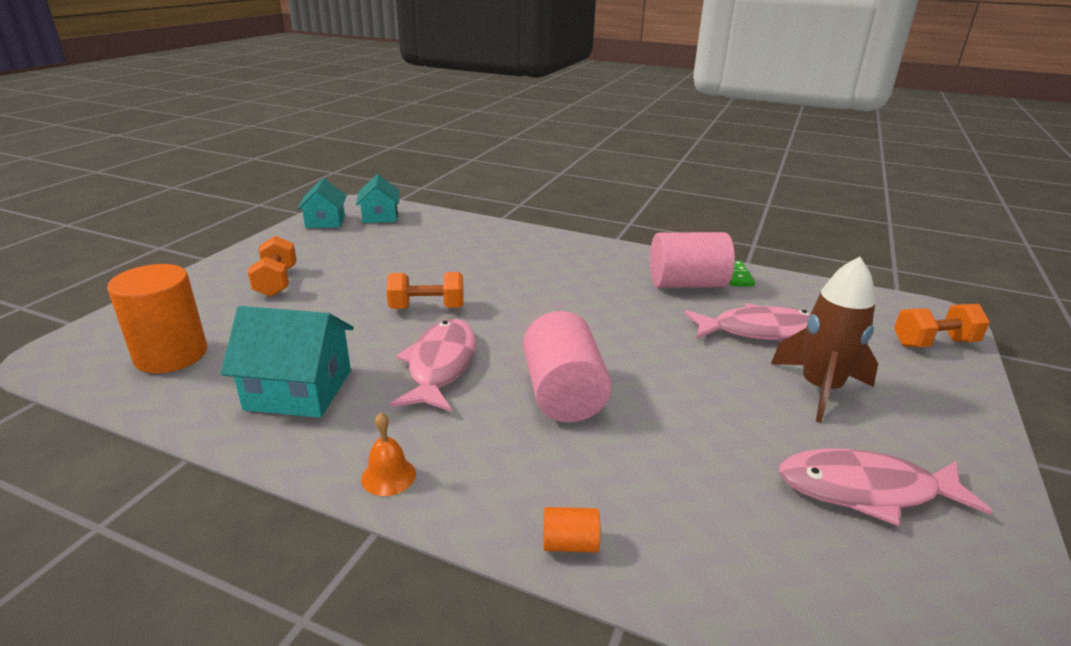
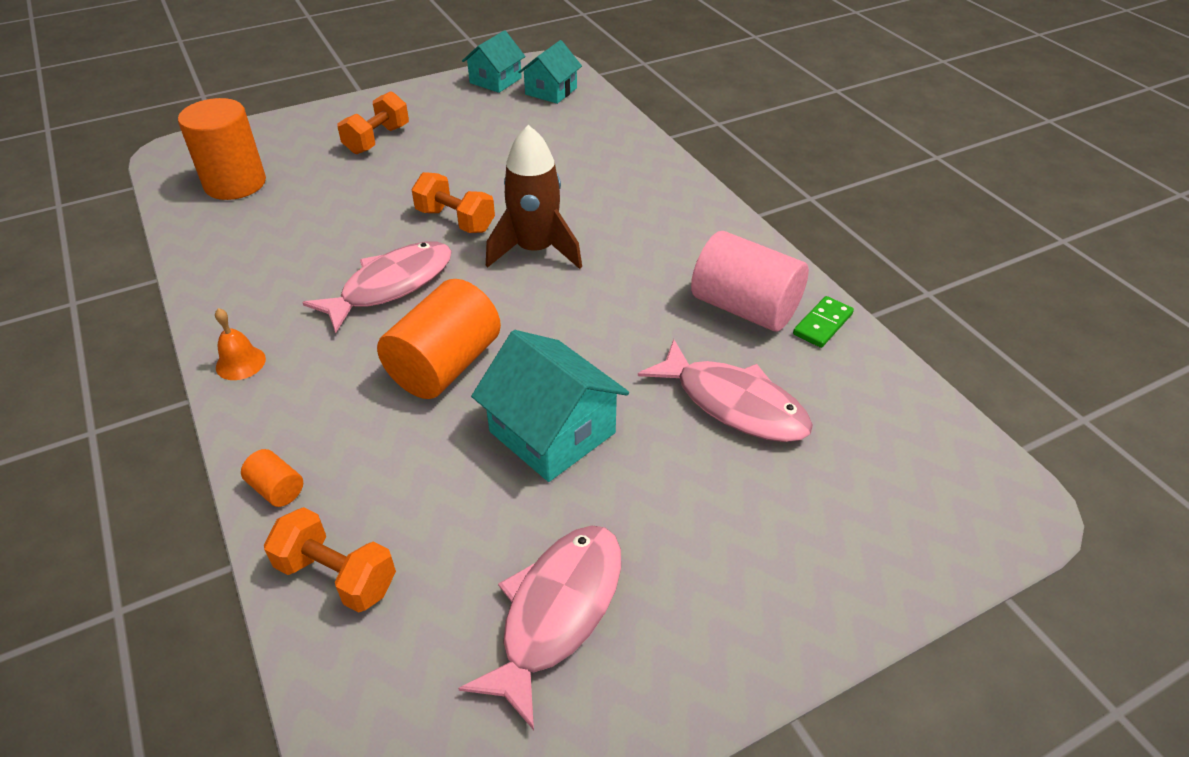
camera: 40 degrees right, 15 degrees up
(299, 390) = (273, 257): turquoise house -> turquoise house (552, 432)
(563, 394) = (445, 365): pink cylinder -> orange cylinder
(820, 389) = (687, 499): brown rocket -> brown rocket (535, 250)
(866, 490) = (557, 612): pink fish -> pink fish turned 75 degrees clockwise
(933, 343) = (931, 534): orange dumbbell -> orange dumbbell (337, 576)

